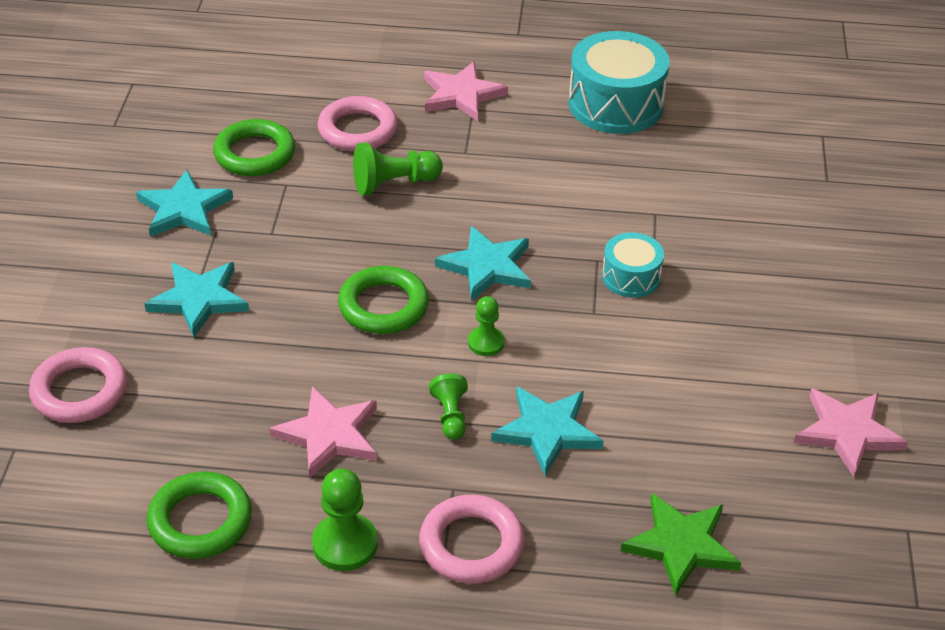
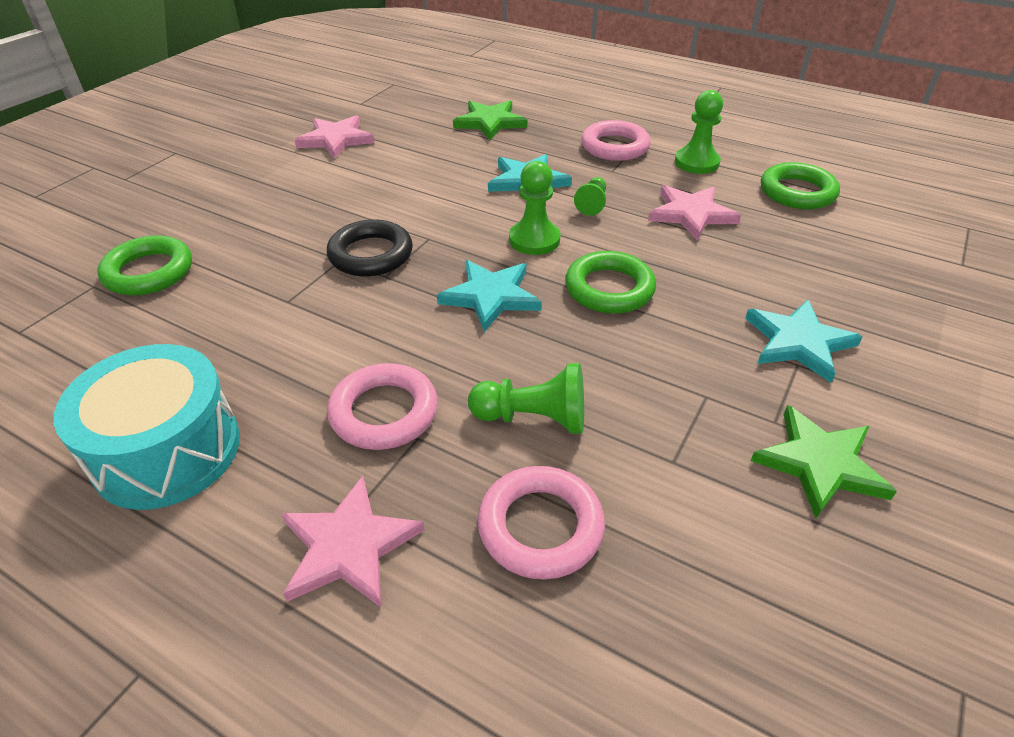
camera: 155 degrees left, 0 degrees up
(79, 391) = (914, 291): pink ring -> pink ring (384, 412)
(183, 209) = (820, 464): turquoise star -> green star
(255, 154) = (709, 531): green ring -> green ring (149, 272)
(486, 342) = (534, 240): green pawn -> green pawn, size x1.56
(631, 277) = (371, 254): turquoise drum -> black ring

